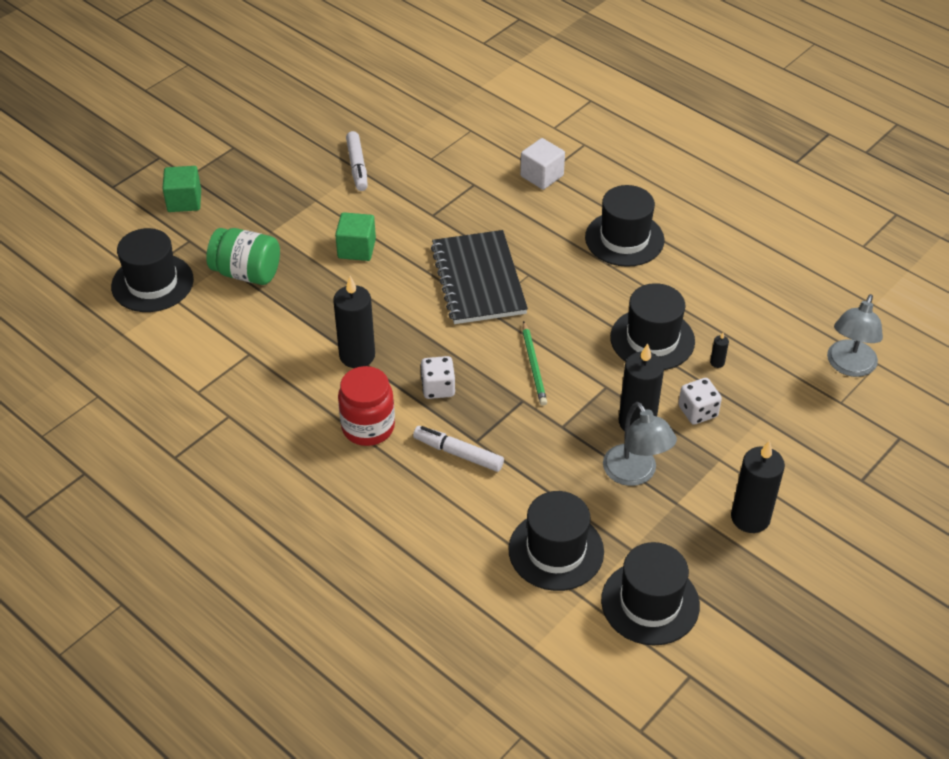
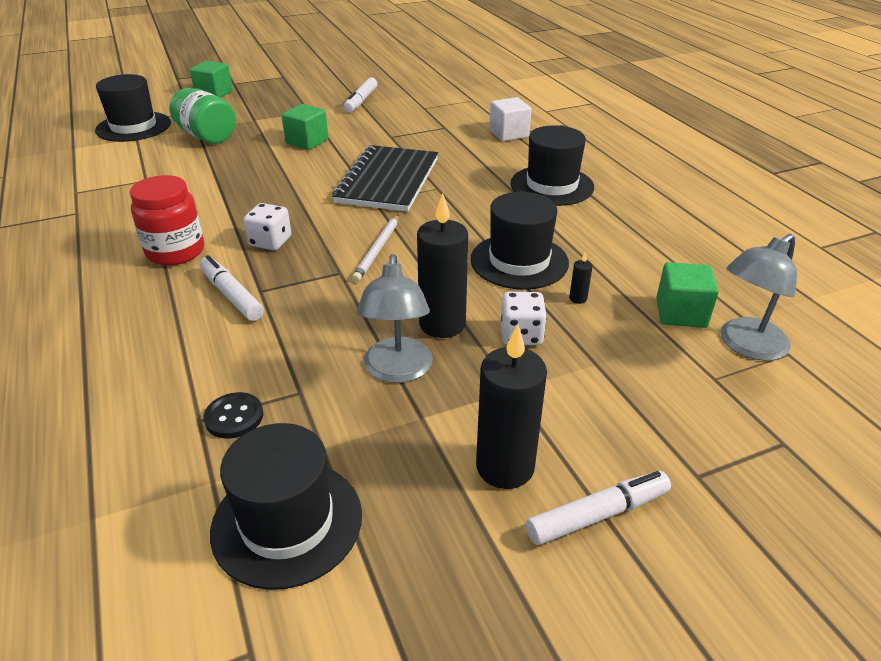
camera: 25 degrees right, 10 degrees down
(357, 355) = (228, 202): black candle -> none
(534, 365) = (378, 250): green pencil -> white pencil
(556, 550) = (234, 417): black hat -> black button
(794, 351) = (681, 313): none -> green cube
(819, 527) = (597, 515): none -> white marker

